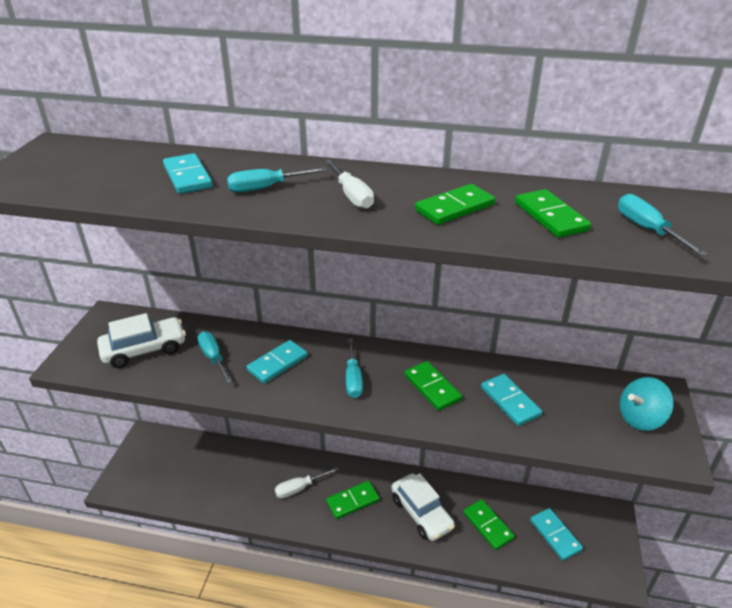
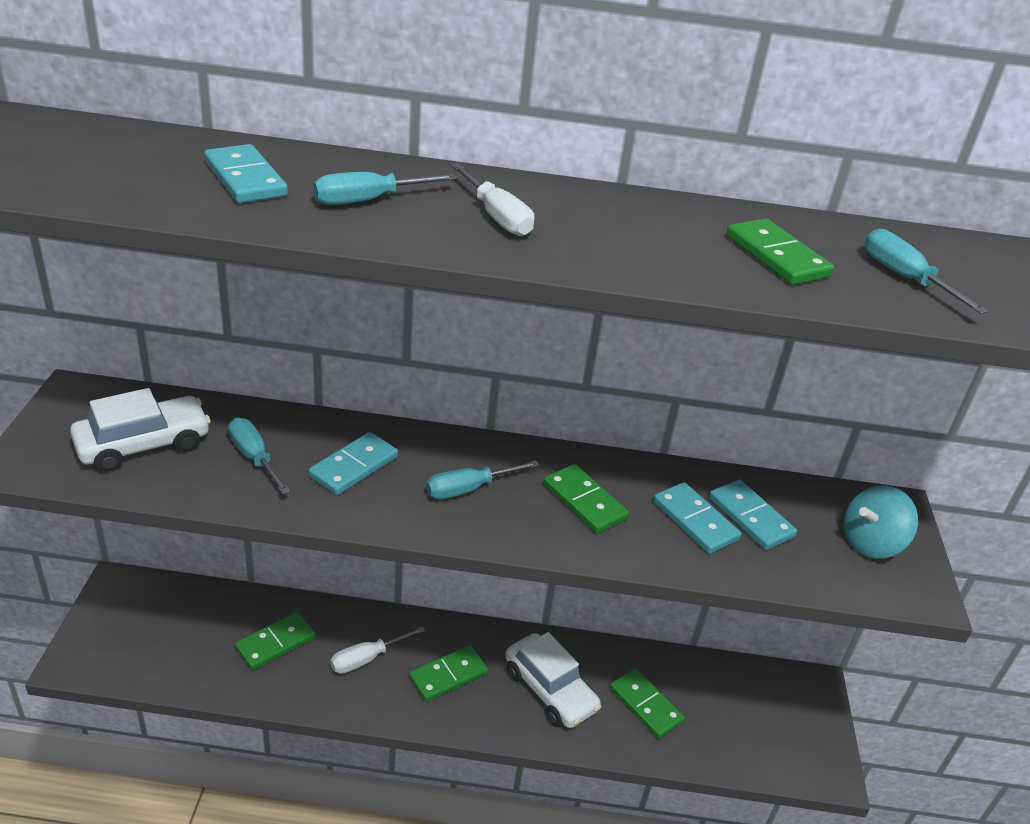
camera: 10 degrees left, 0 degrees up
(353, 379) = (469, 489): turquoise screwdriver -> turquoise screwdriver turned 75 degrees clockwise
(454, 208) = (645, 239): green domino -> green domino (275, 643)
(555, 535) = (739, 716): turquoise domino -> turquoise domino (751, 517)

